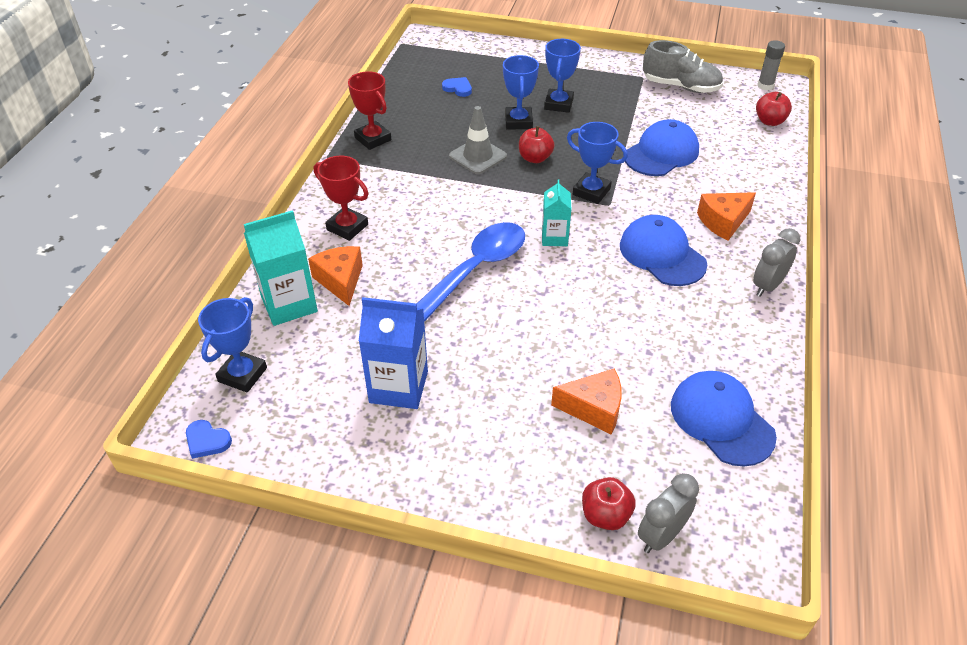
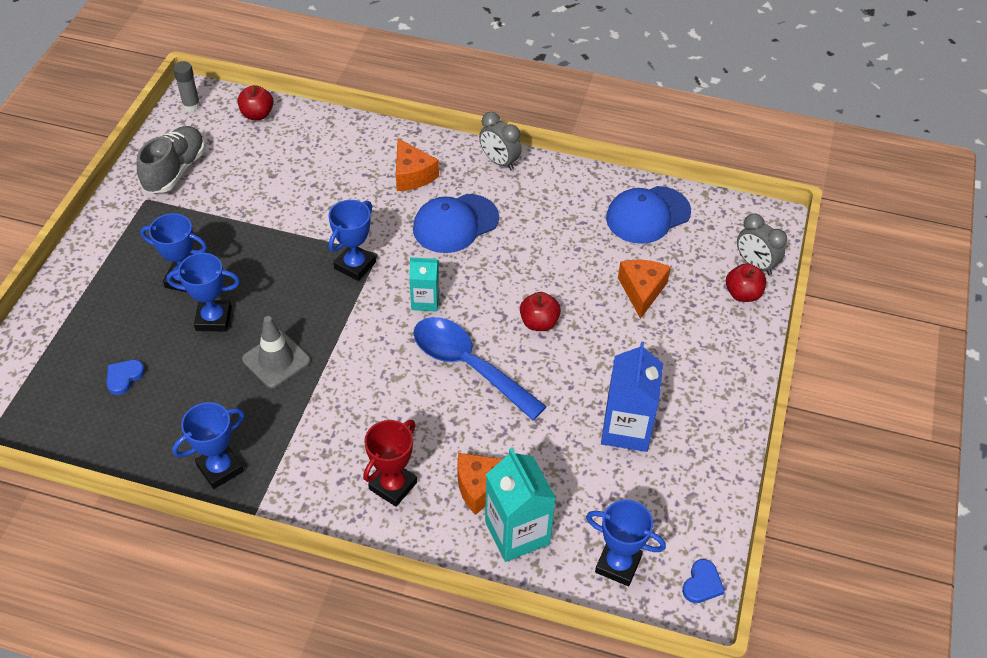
camera: 90 degrees left, 5 degrees up
(373, 139) = (220, 468): red trophy -> blue trophy
(535, 158) = (289, 308): red apple -> red apple (539, 323)
(661, 153) = (297, 203): blue cap -> none

